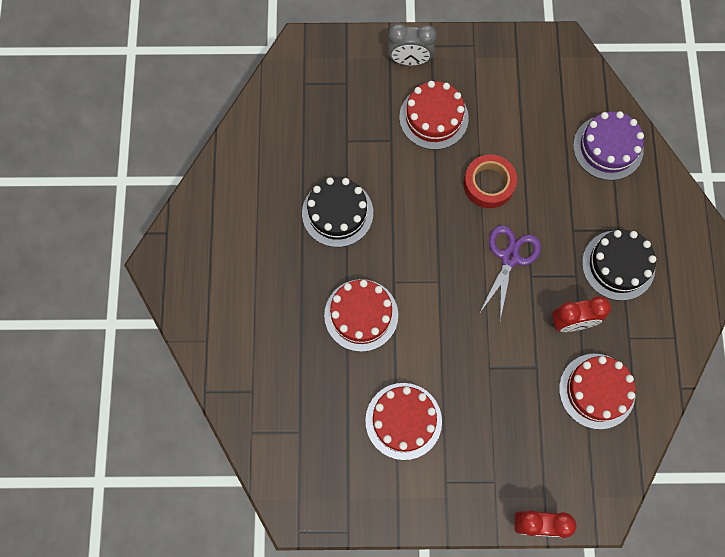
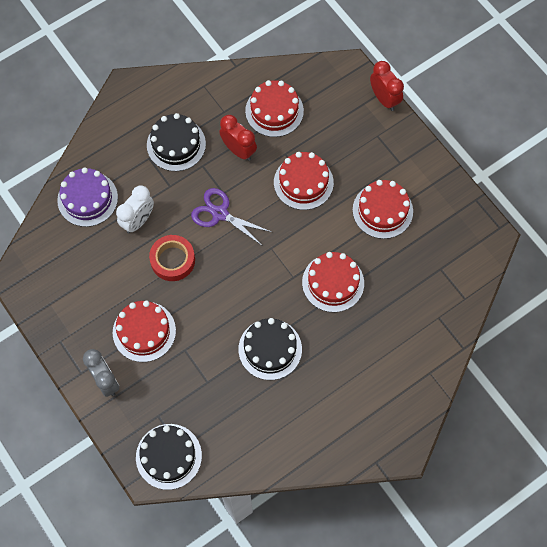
camera: 125 degrees left, 5 degrees down
(304, 70) = (168, 456): none -> black cake
(490, 362) = (303, 182): none -> red cake
(509, 257) = (220, 214): purple scissors -> purple scissors turned 45 degrees clockwise
(552, 178) = (138, 221): none -> white clock

